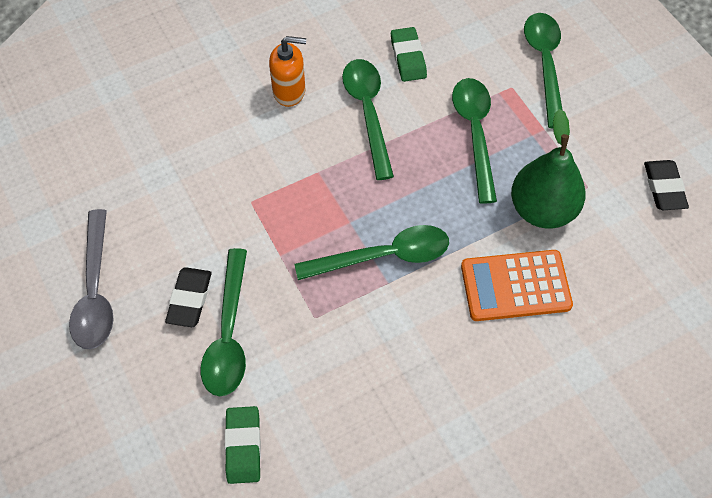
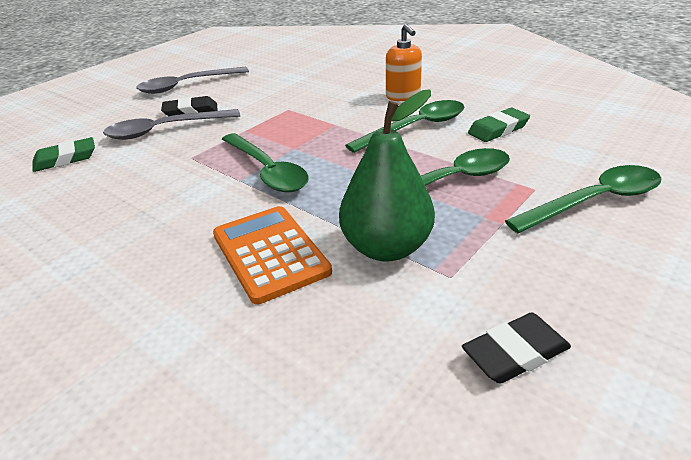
camera: 70 degrees right, 25 degrees down
(228, 334) = (165, 130): green spoon -> grey spoon

